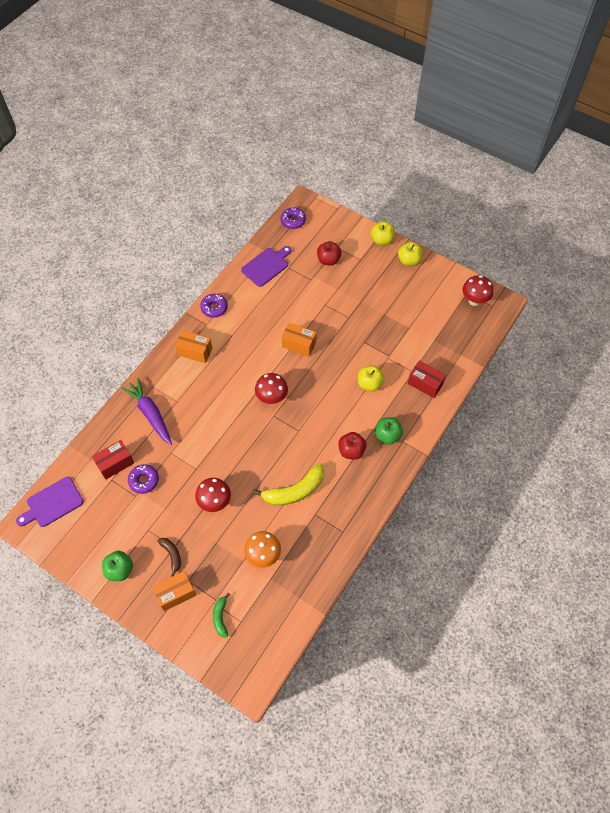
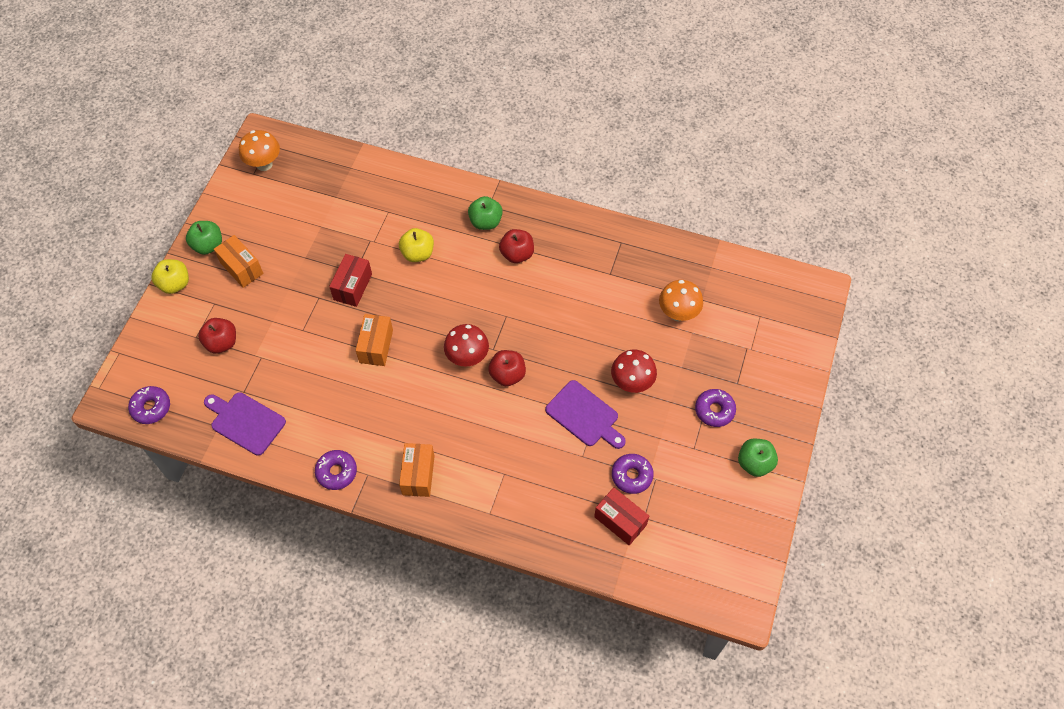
camera: 105 degrees left, 0 degrees up
(52, 503) = (702, 581): purple cutting board -> purple cutting board (584, 415)
(150, 414) = (533, 501): purple carrot -> none
(172, 555) = (714, 410): brown banana -> purple donut
(176, 593) = (757, 391): orange box -> orange box (241, 268)
(220, 617) = (764, 337): green banana -> none
(250, 420) = (507, 375): none -> red apple
(294, 491) = (588, 301): yellow banana -> none
(409, 261) = (208, 245): yellow apple -> green apple
(425, 384) = (403, 196): red box -> red box (353, 287)
(474, 300) = (264, 164): red mushroom -> orange mushroom

